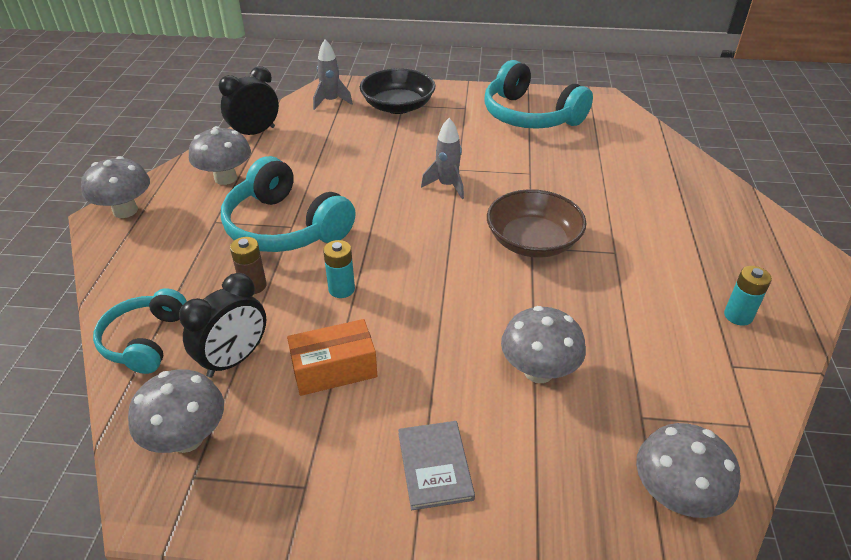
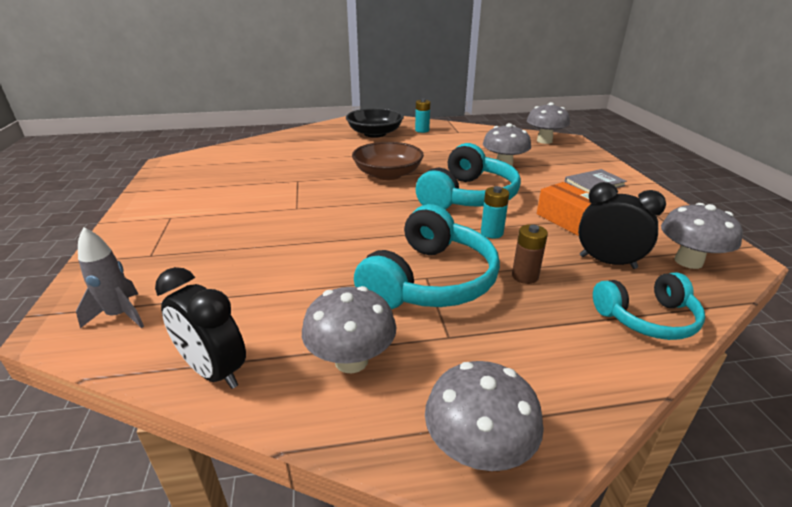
camera: 105 degrees left, 10 degrees down
(398, 106) = (154, 257): black bowl -> black bowl (375, 133)
(447, 186) = (326, 209): grey rocket -> none
(530, 115) = (195, 186): turquoise headphones -> turquoise headphones (467, 196)

